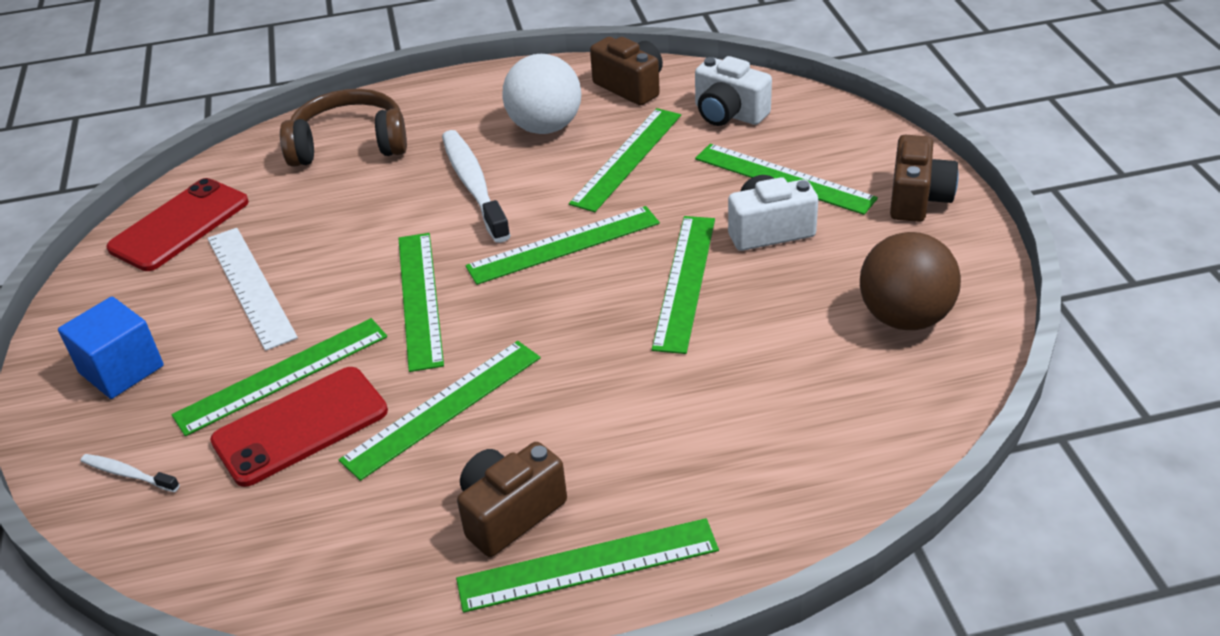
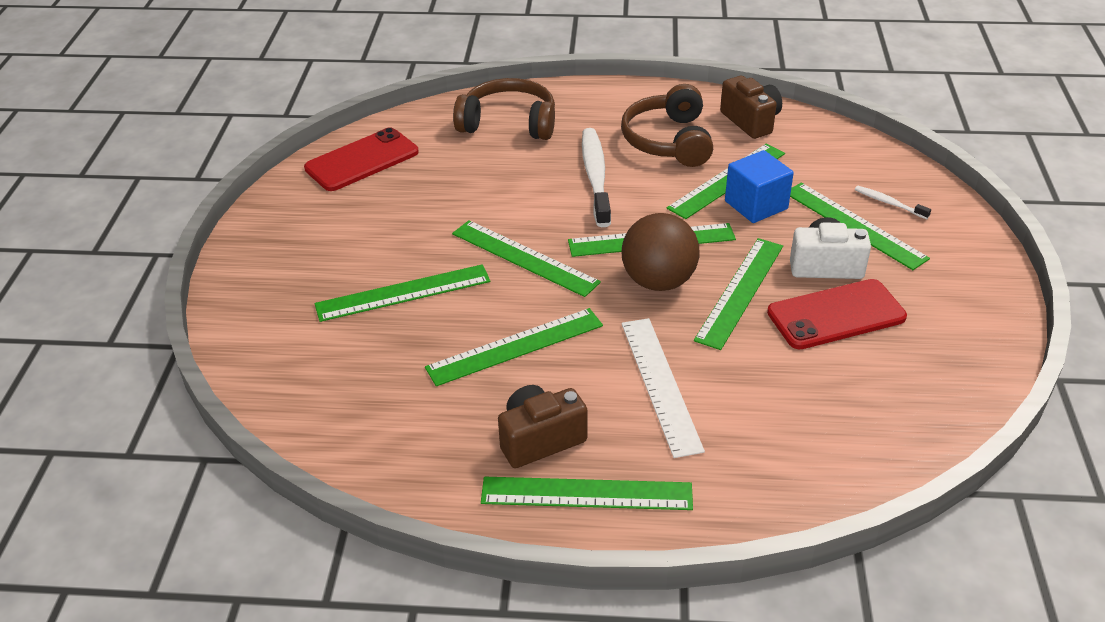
camera: 15 degrees right, 0 degrees up
(121, 369) = (289, 261): blue cube -> blue cube (756, 205)
(128, 474) = (272, 340): white toothbrush -> white toothbrush (889, 203)
(251, 286) = (400, 219): white ruler -> white ruler (660, 384)
(300, 426) = (404, 334): red phone -> red phone (836, 315)
(419, 299) = (524, 258): green ruler -> green ruler turned 60 degrees counterclockwise
(545, 127) = (668, 141): white ball -> brown headphones
(728, 114) = (826, 161): white camera -> none
(904, 317) = (915, 363): brown ball -> brown ball (658, 281)
(917, 199) = (965, 267): brown camera -> none

